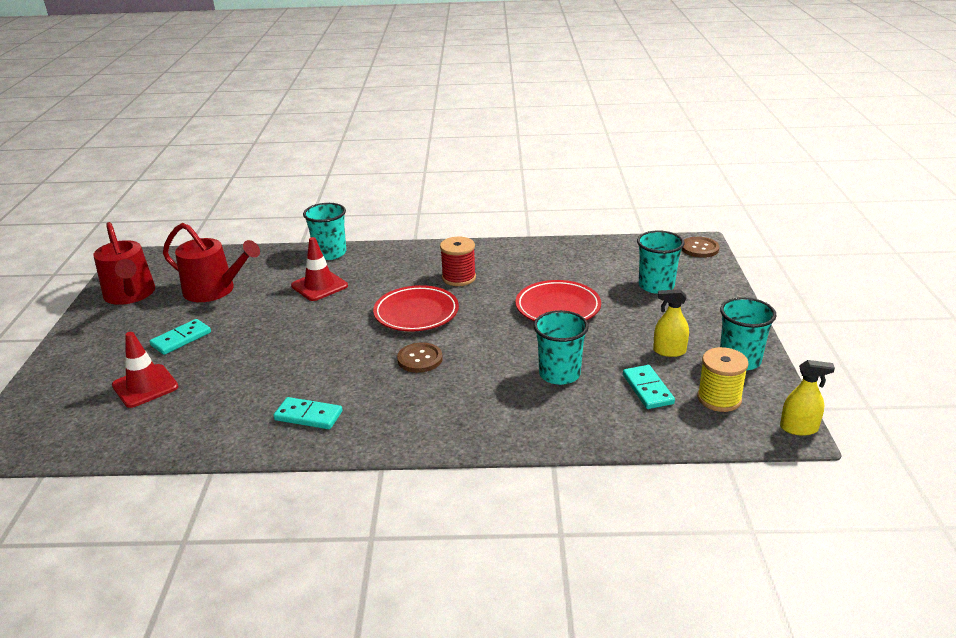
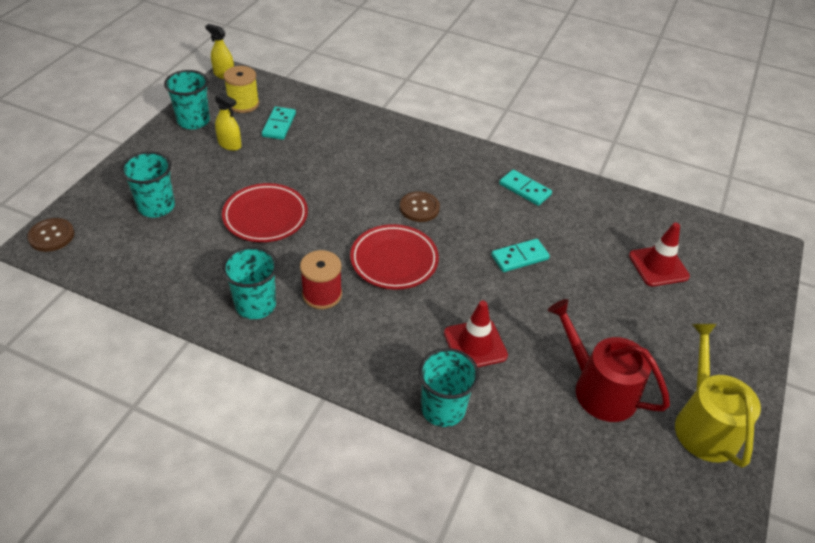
camera: 160 degrees left, 15 degrees up
(130, 295) = (704, 424): red watering can -> yellow watering can
(181, 339) = (632, 316): turquoise domino -> turquoise domino (519, 257)
(559, 374) = (325, 156): turquoise cup -> turquoise cup (255, 305)

